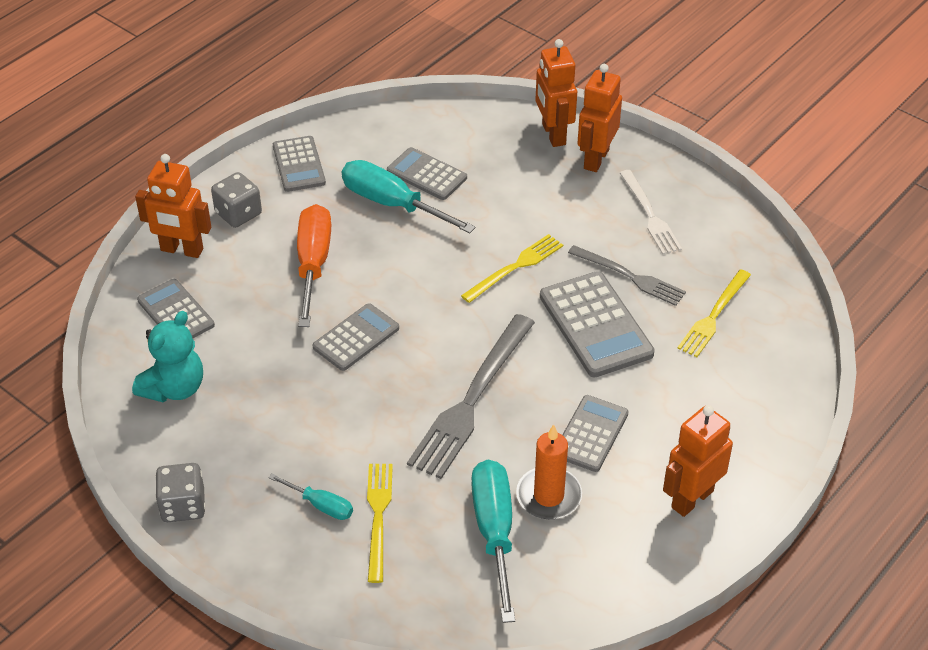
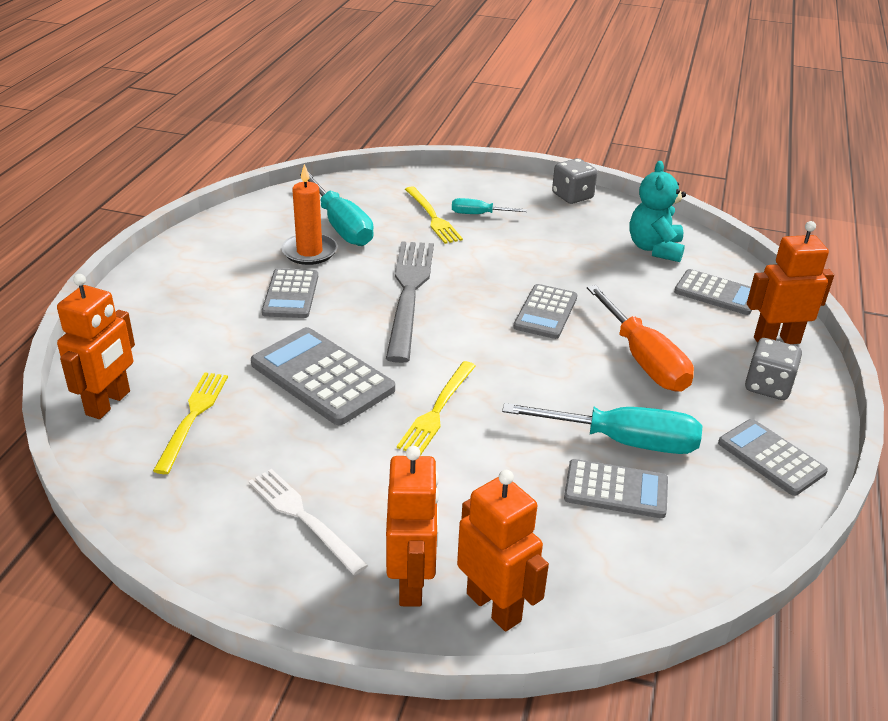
camera: 155 degrees right, 10 degrees down
(629, 276) = (303, 434): grey fork -> none
(691, 499) = (188, 273): orange robot -> orange robot (109, 403)

